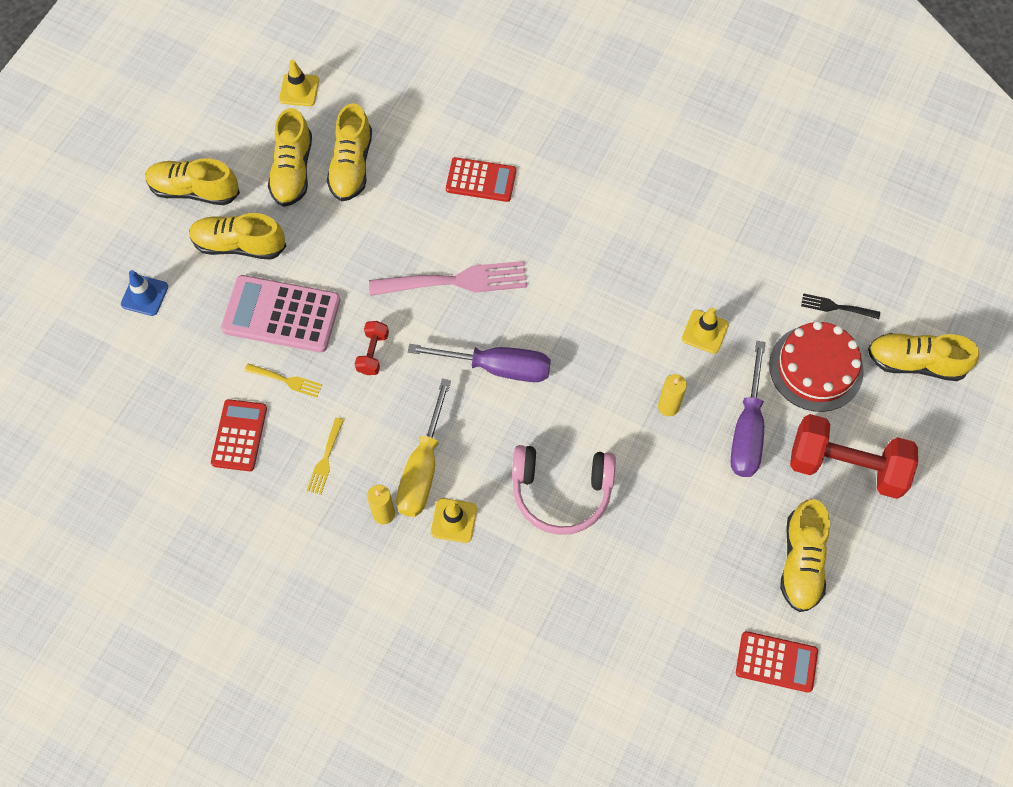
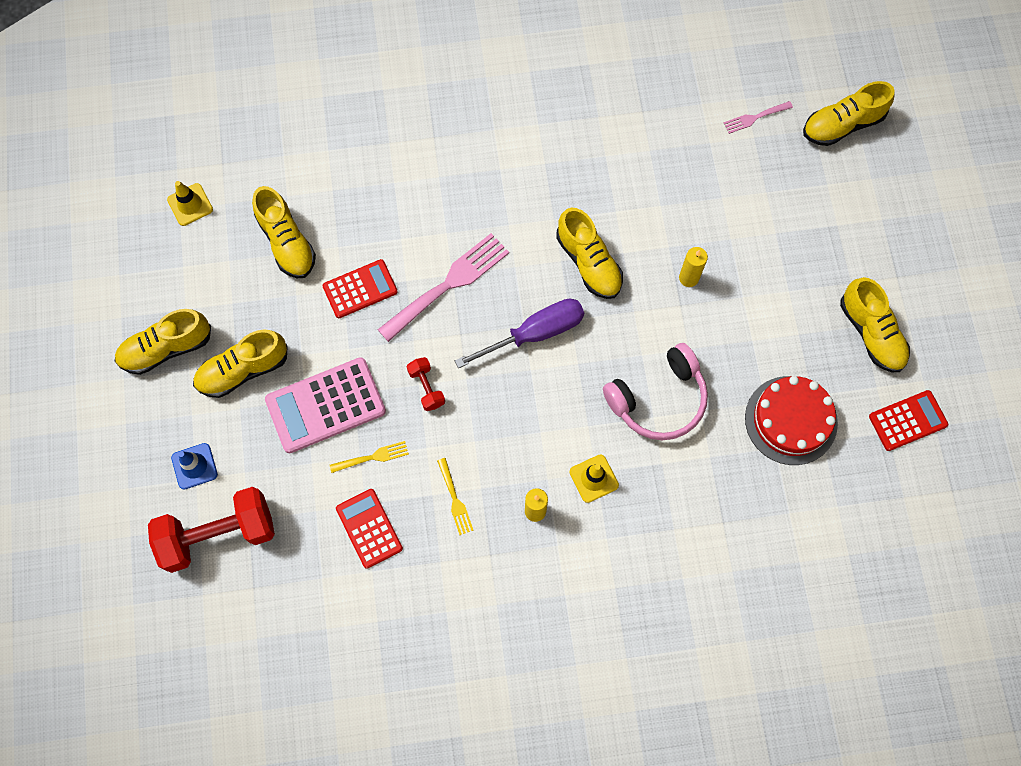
camera: 35 degrees left, 5 degrees up
(292, 170) = (239, 278): yellow shoe -> yellow shoe (588, 263)
(423, 468) = (538, 453): yellow screwdriver -> none
(481, 180) = (405, 187): red calculator -> red calculator (360, 289)
(705, 332) = (672, 200): yellow traffic cone -> none
(747, 429) = (759, 257): purple screwdriver -> none
(816, 368) = (774, 176): red cake -> red cake (791, 420)
(836, 307) = (755, 117): black fork -> pink fork
(846, 466) = (850, 238): red dumbbell -> red dumbbell (218, 535)

